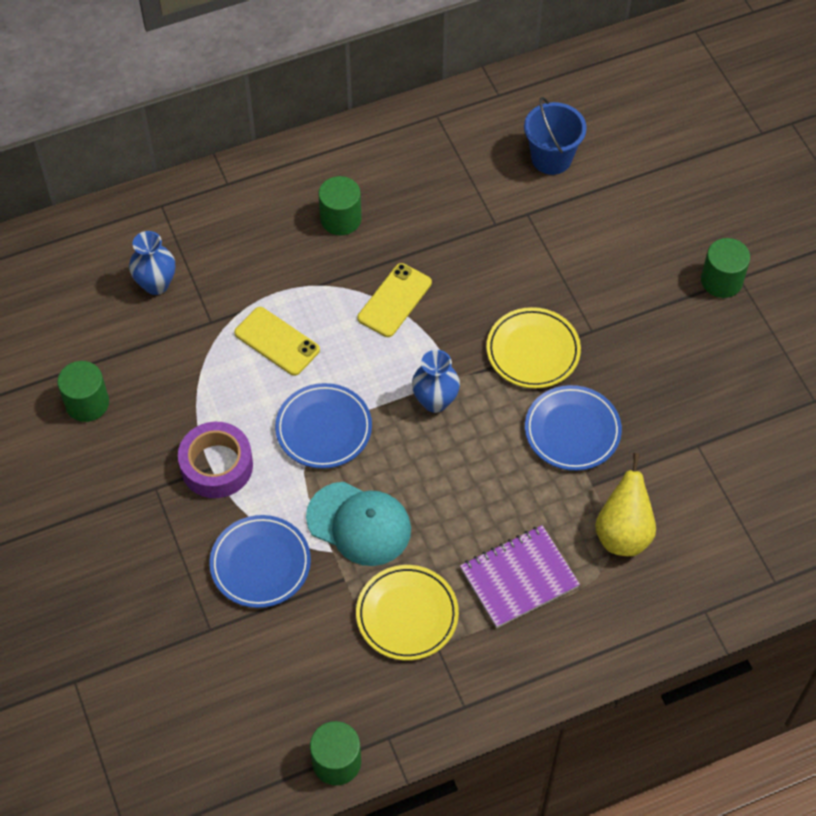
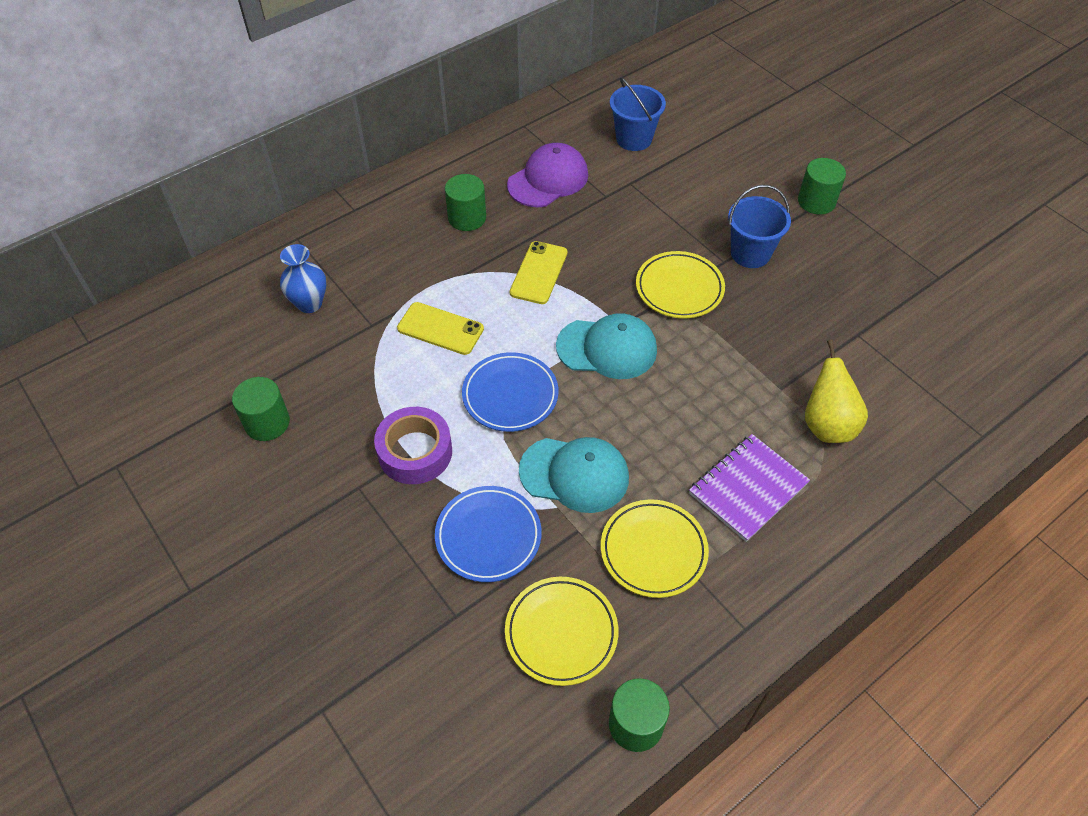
camera: 15 degrees left, 5 degrees down
(298, 667) = (561, 632): none -> yellow plate
(435, 401) = (607, 348): blue vase -> turquoise cap
(440, 190) = (548, 180): none -> purple cap
(572, 431) = (742, 347): blue plate -> none
(623, 327) = (750, 253): none -> blue bucket

